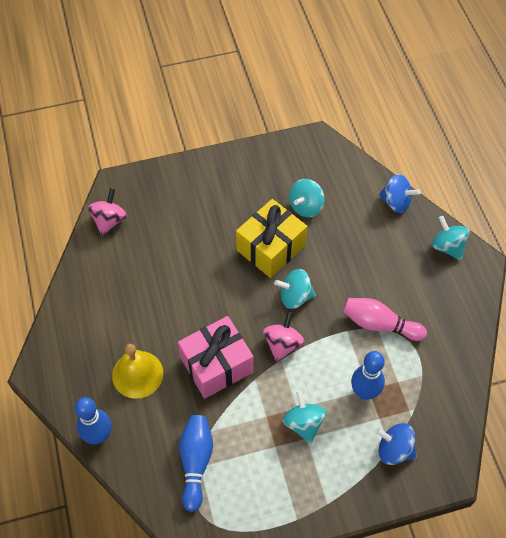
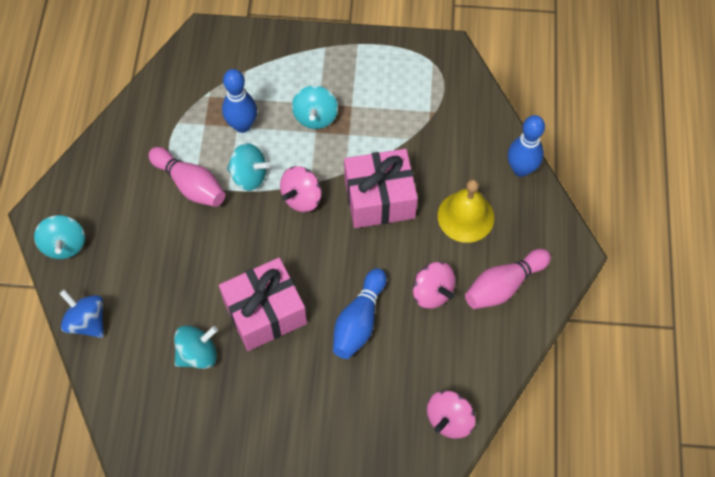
camera: 160 degrees left, 5 degrees up
(91, 326) = (503, 285): none -> pink bowling pin
(148, 303) = (432, 292): none -> pink spinning top
(196, 462) = (432, 116): blue bowling pin -> blue bowling pin (359, 321)
(271, 248) = (265, 313): yellow gift -> pink gift
(295, 296) = (265, 244): turquoise spinning top -> turquoise spinning top (249, 176)
(394, 450) = (242, 68): blue spinning top -> none

